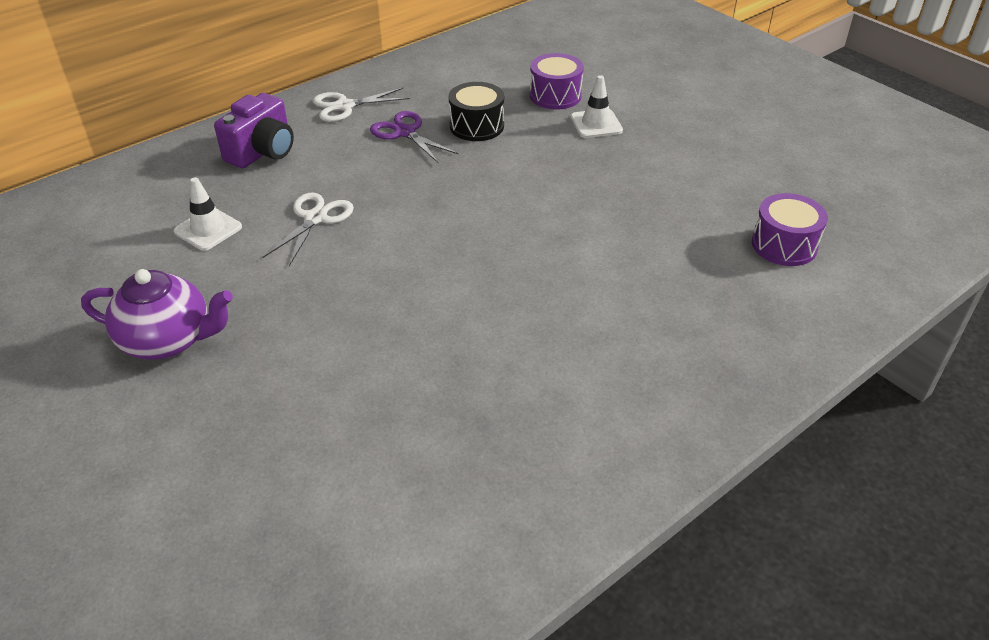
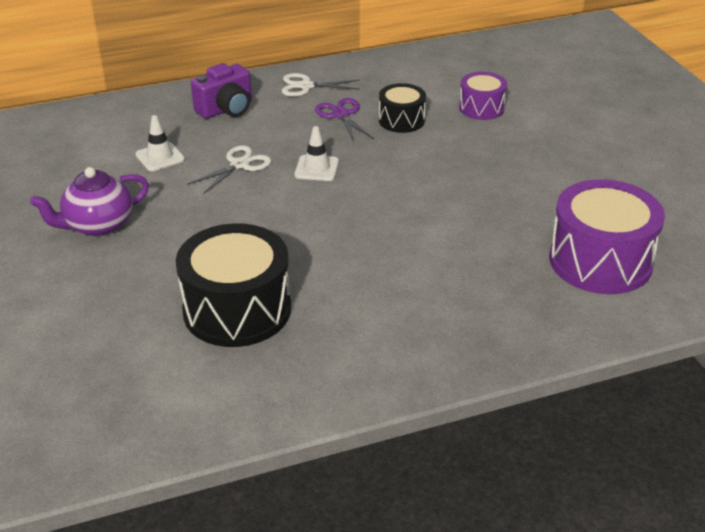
camera: 20 degrees right, 5 degrees down
(168, 340) = (98, 225): purple teapot -> purple teapot turned 120 degrees clockwise
(412, 412) = (237, 310): none -> black drum
(596, 124) = (502, 137): white traffic cone -> white traffic cone (316, 168)
(784, 245) = (600, 261): purple drum -> purple drum, size x1.82

